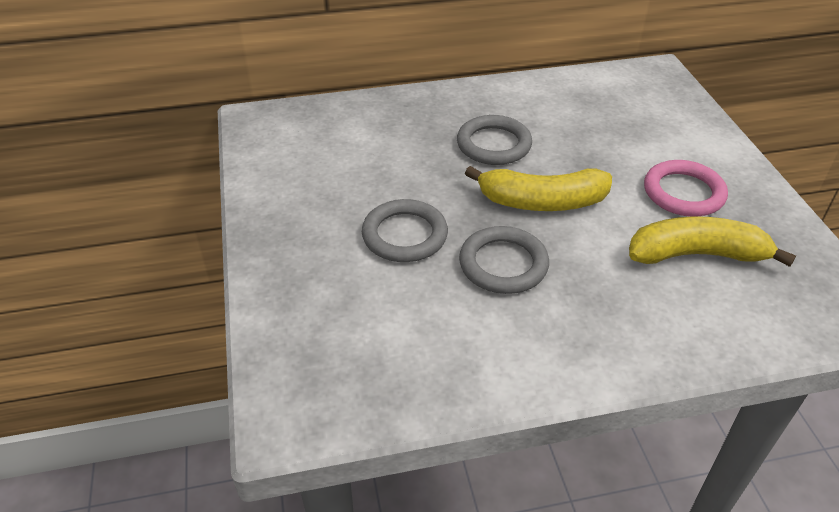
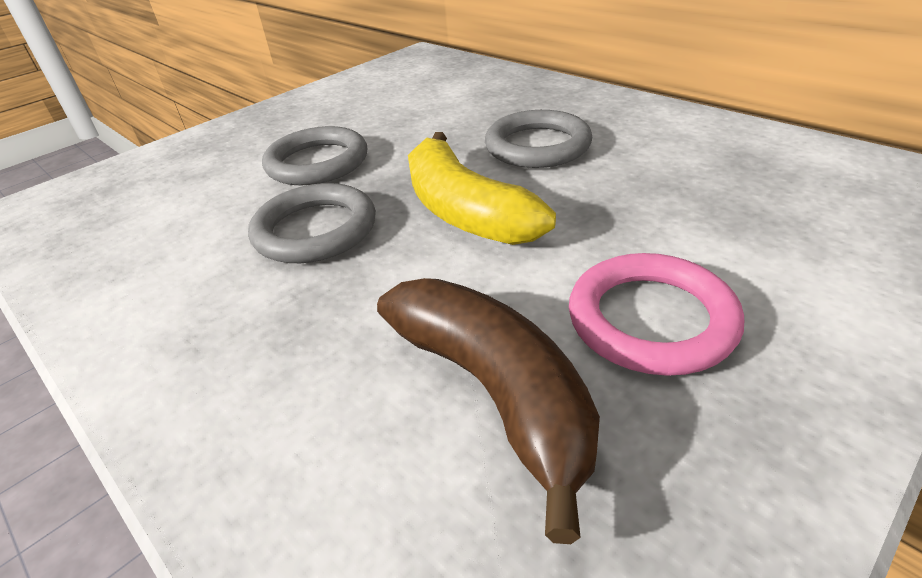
camera: 60 degrees right, 5 degrees down
(697, 254) = (495, 392): yellow banana -> brown banana

